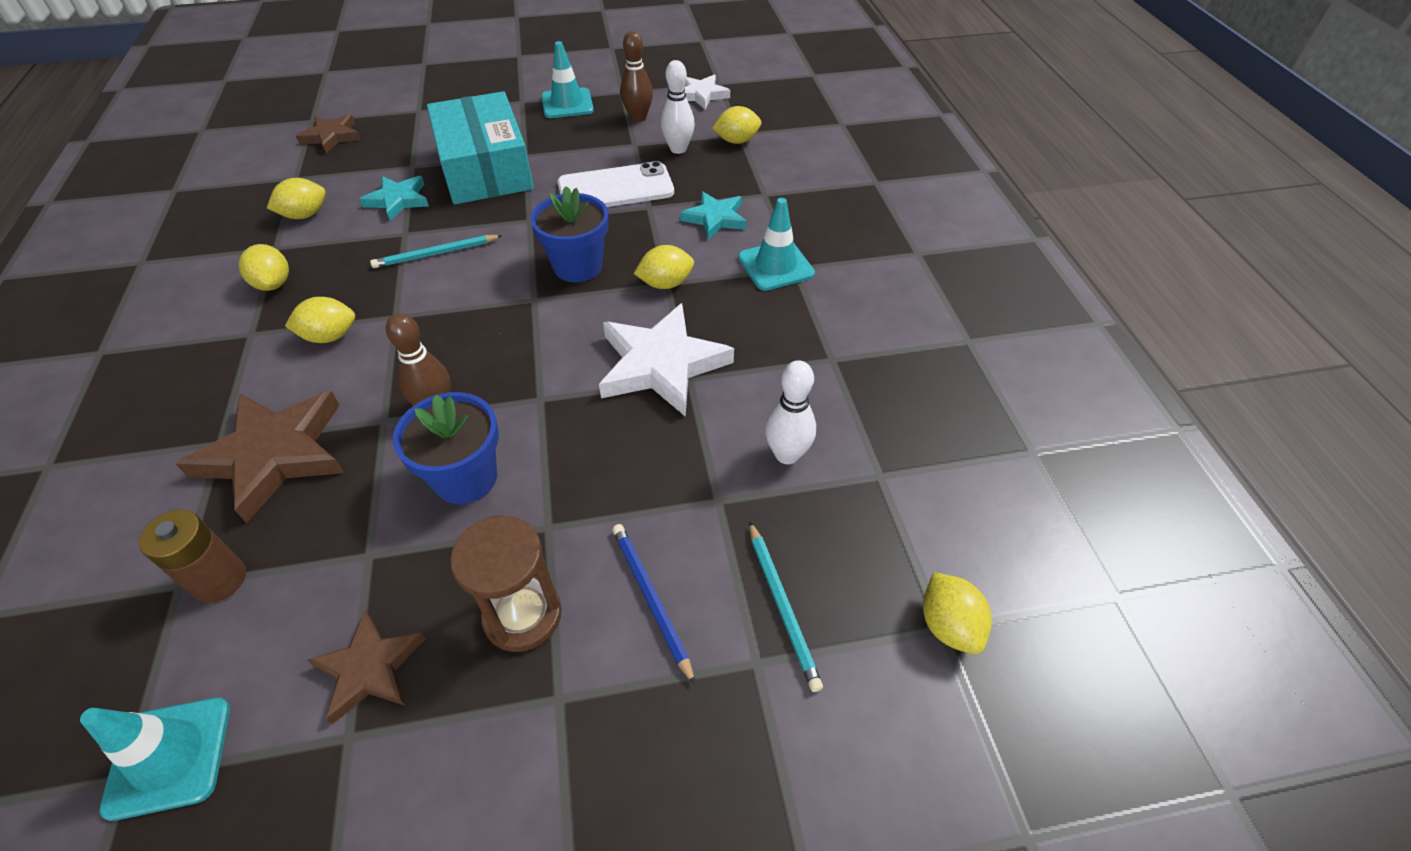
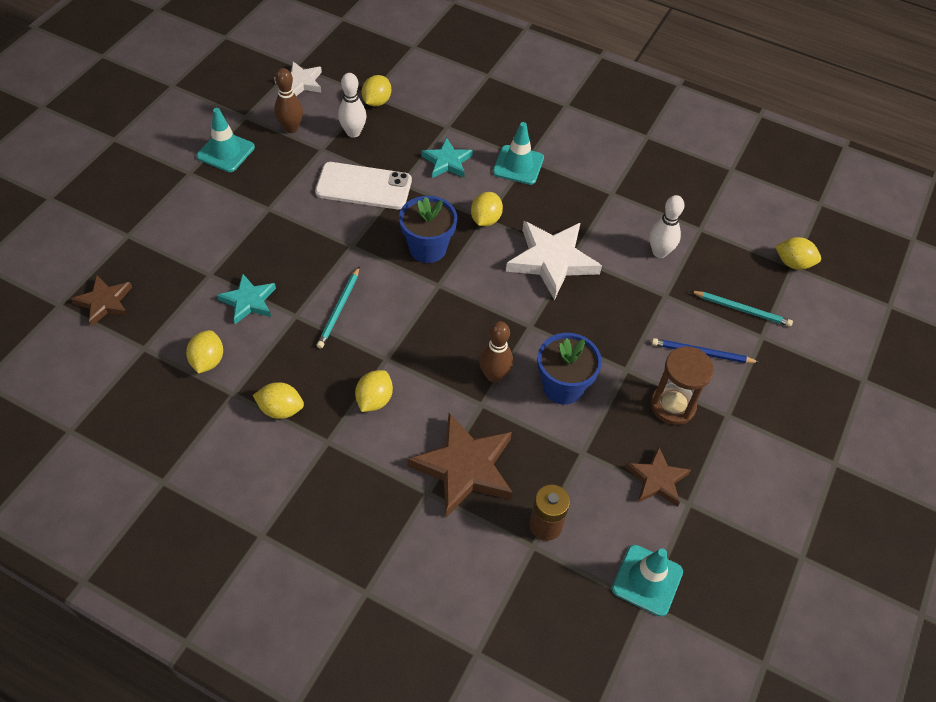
camera: 55 degrees left, 5 degrees up
(485, 168) = (261, 237): turquoise box -> none
(615, 188) = (363, 186): white phone -> white phone turned 75 degrees clockwise

